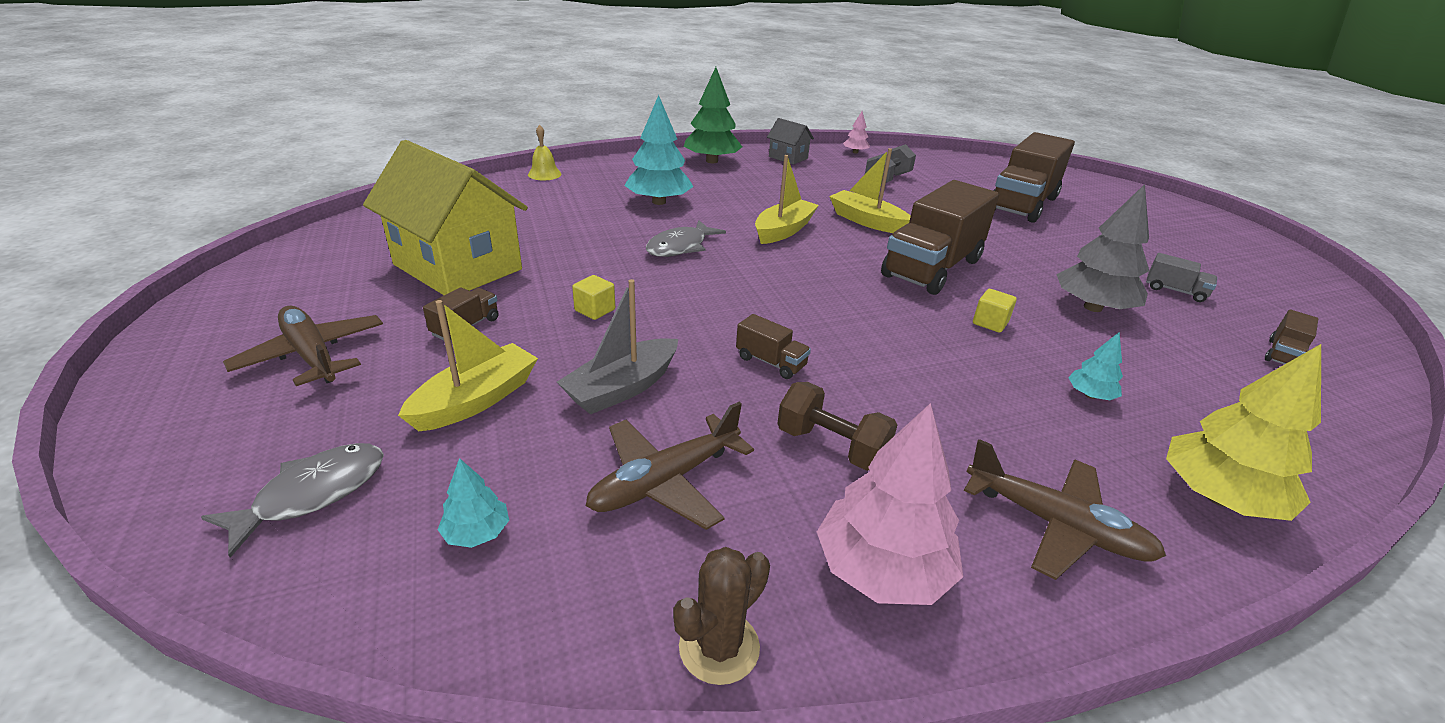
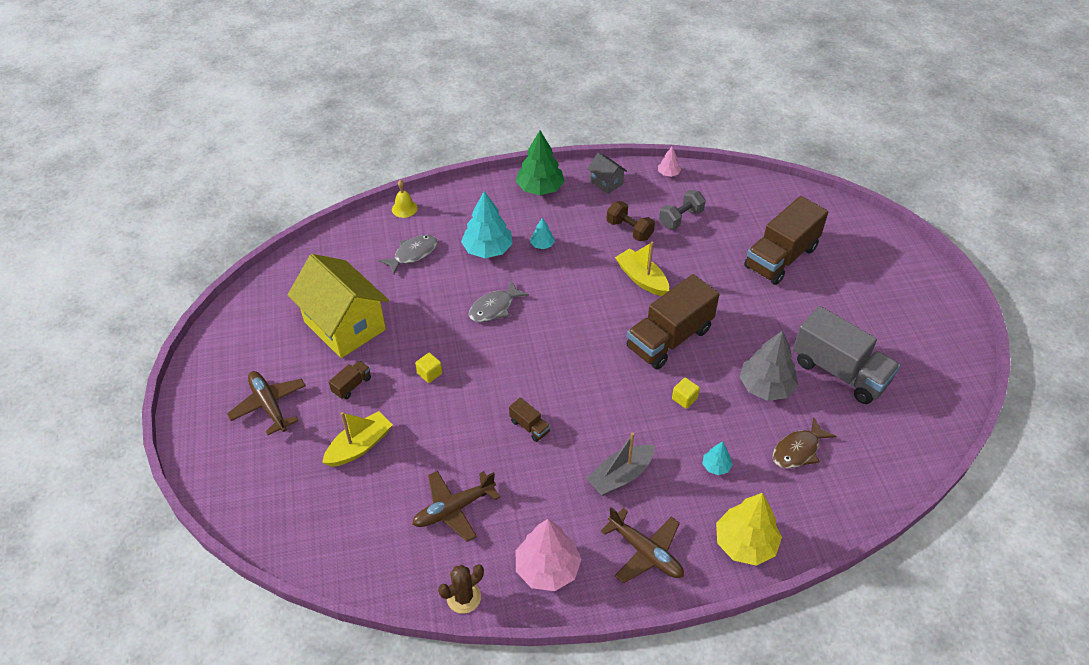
camera: 10 degrees right, 15 degrees up
(313, 494) = (286, 503): grey fish -> grey fish (413, 254)
(477, 533) = (362, 531): turquoise tree -> turquoise tree (542, 245)
(622, 388) = (439, 442): grey boat -> grey boat (620, 476)
(783, 230) = (574, 289): yellow boat -> none
(831, 446) = (546, 493): brown dumbbell -> brown dumbbell (629, 230)
(1175, 291) = (839, 372): grey truck -> grey truck, size x2.35
(1194, 370) = (798, 450): none -> brown fish
(1282, 354) = (871, 440): brown truck -> none

